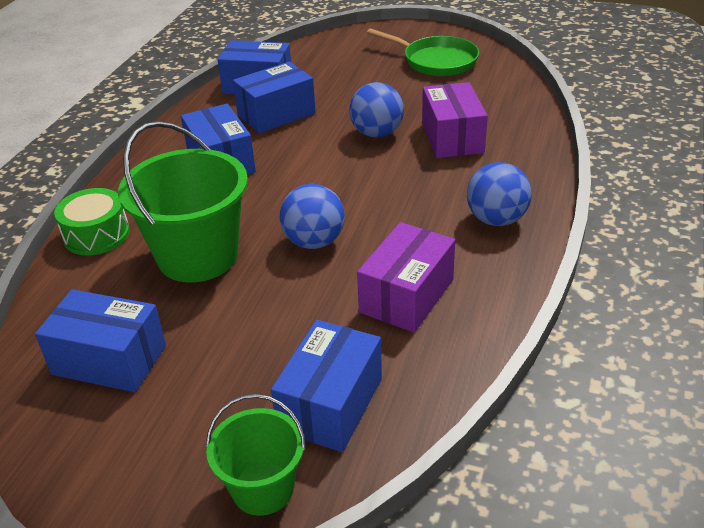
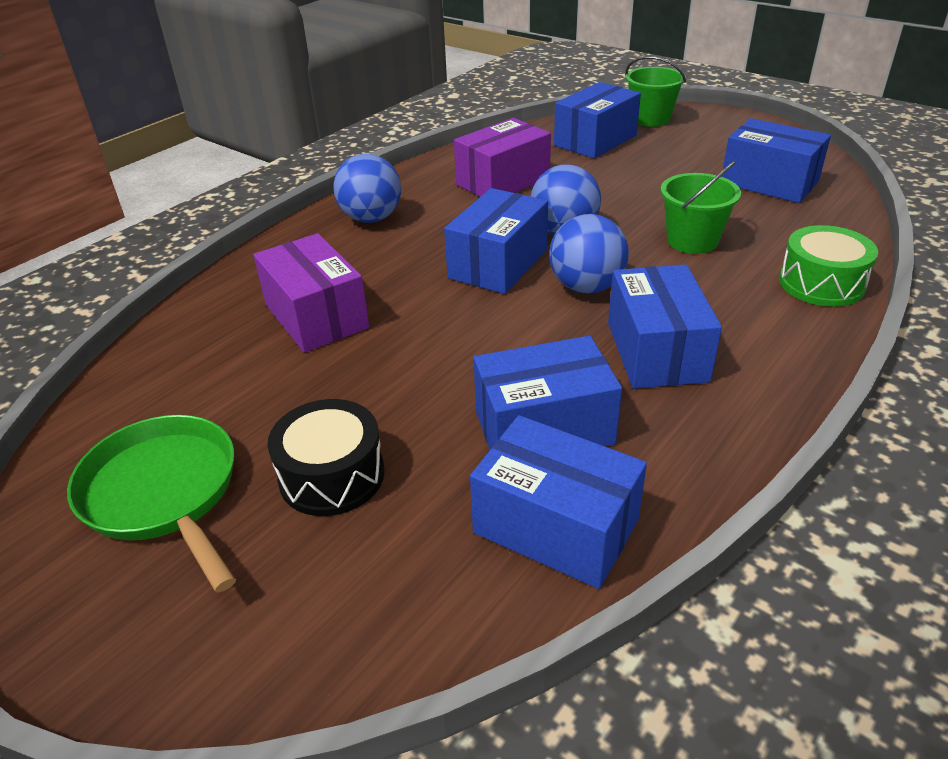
camera: 160 degrees left, 0 degrees up
(198, 256) = (692, 240): green bucket -> green bucket, size x0.57
(354, 199) = (498, 264): none -> blue box
(368, 79) = (332, 475): none -> black drum
(377, 133) = (408, 347): blue ball -> blue ball (586, 287)
(452, 138) = (316, 316): purple box -> purple box turned 45 degrees counterclockwise

